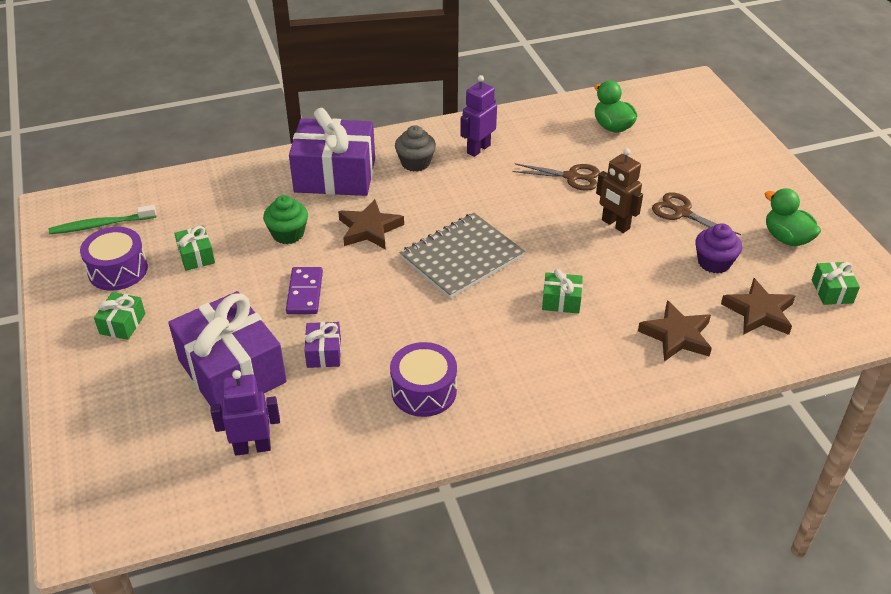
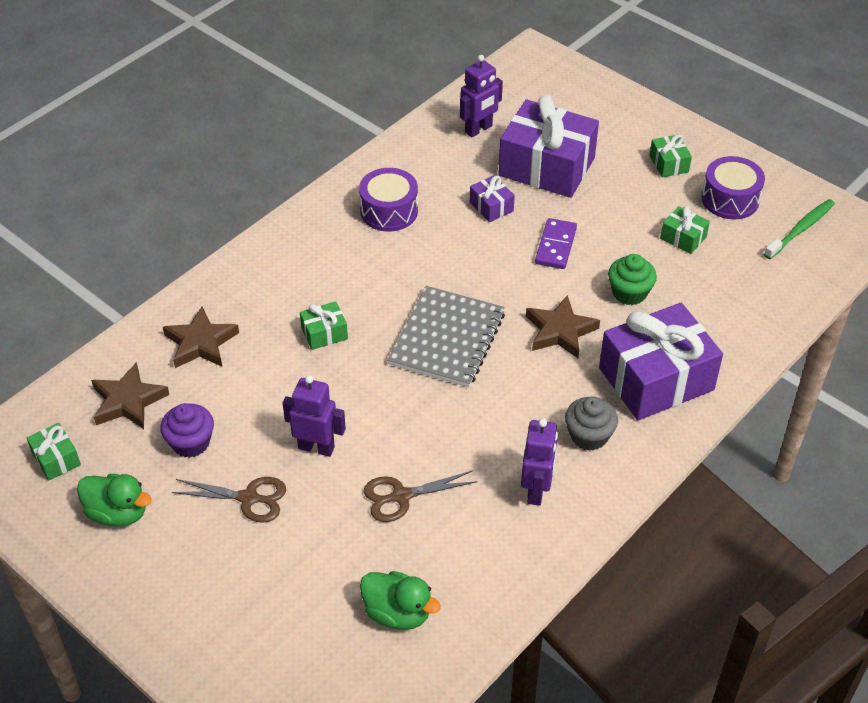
camera: 150 degrees right, 5 degrees up
(305, 293) = (555, 246): purple domino -> purple domino turned 45 degrees clockwise
(615, 224) = (316, 447): brown robot -> purple robot

